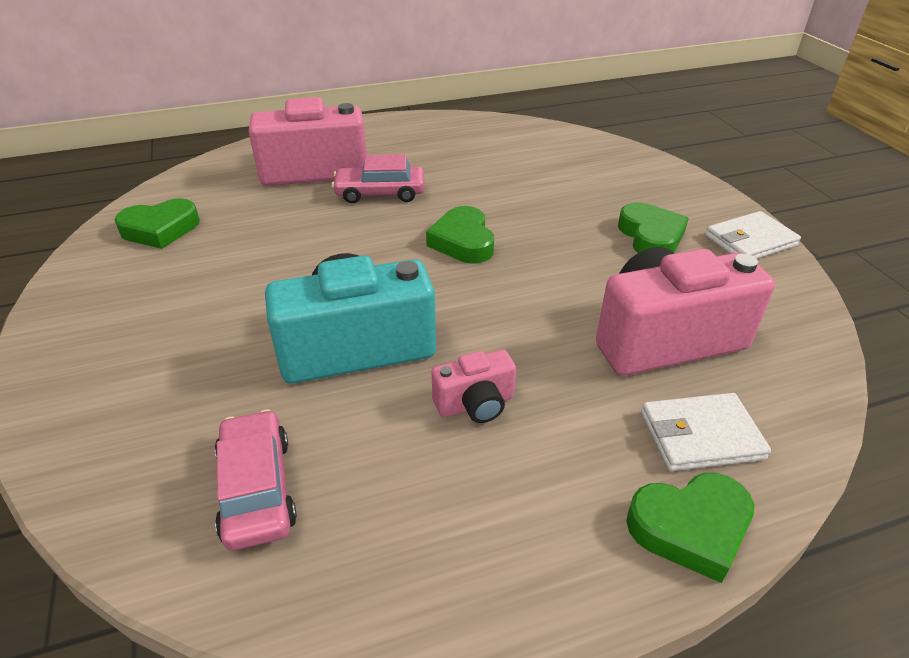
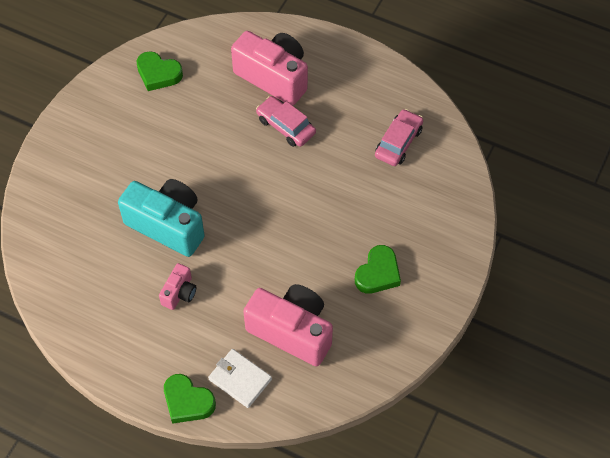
camera: 45 degrees right, 20 degrees up
(257, 488) = (75, 262): pink car -> pink car (398, 142)
(463, 241) = (282, 198): green heart -> none
(475, 404) = (179, 293): pink camera -> pink camera turned 90 degrees counterclockwise
(750, 241) = (423, 320): white wallet -> none

